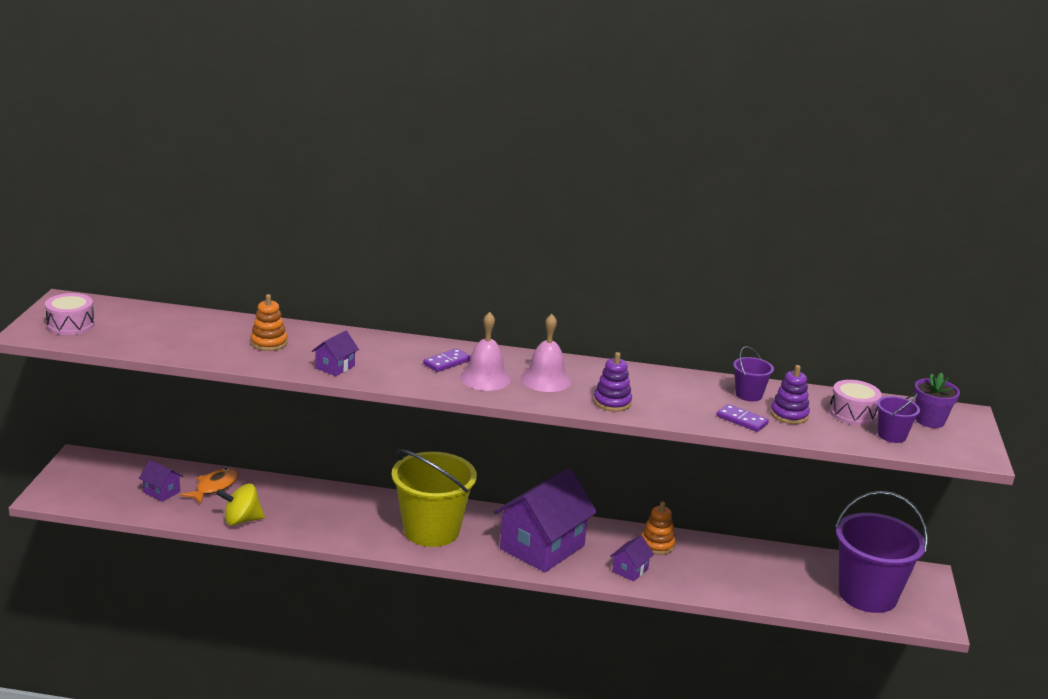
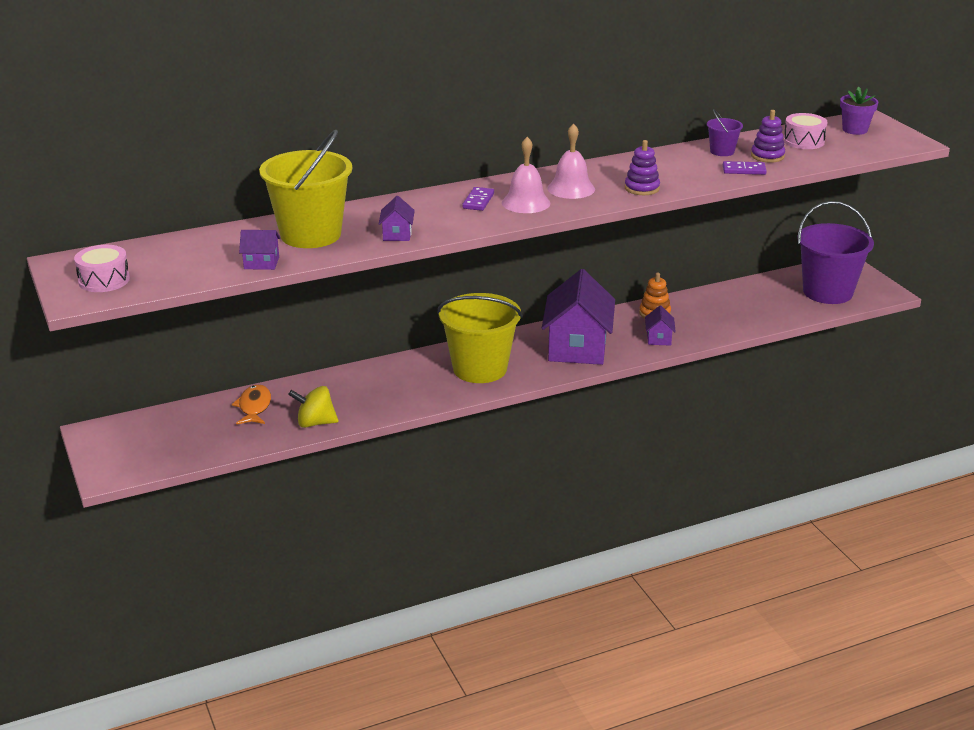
camera: 30 degrees left, 5 degrees up
(161, 492) = (212, 429): purple house -> purple house (261, 263)
(241, 520) = (315, 423): yellow spinning top -> yellow spinning top turned 45 degrees clockwise
(269, 343) = (310, 235): orange stacking toy -> yellow bucket
(892, 435) = (847, 147): purple bucket -> none

